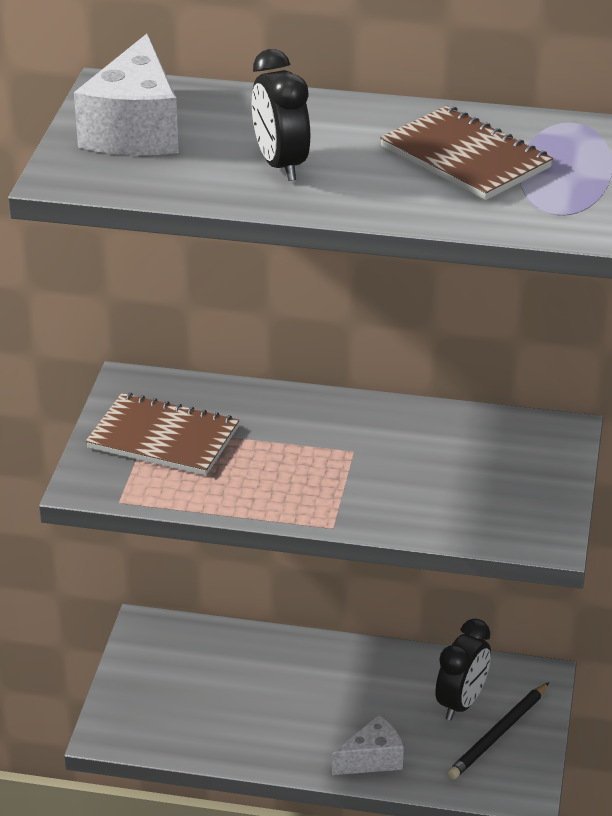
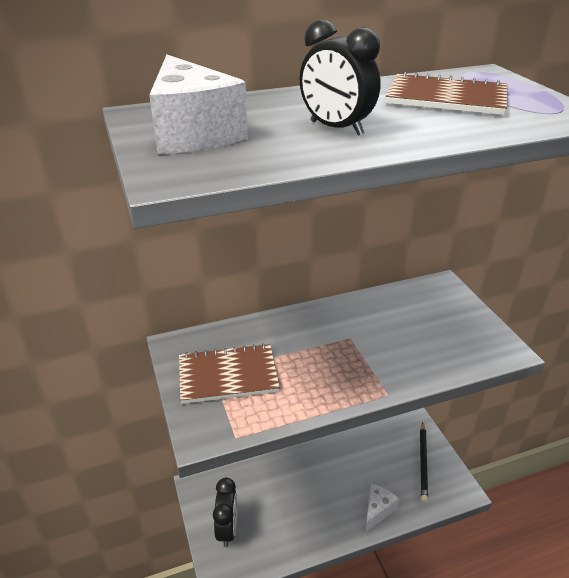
camera: 30 degrees left, 0 degrees up
(461, 703) = (392, 453): black clock -> black clock (227, 529)

